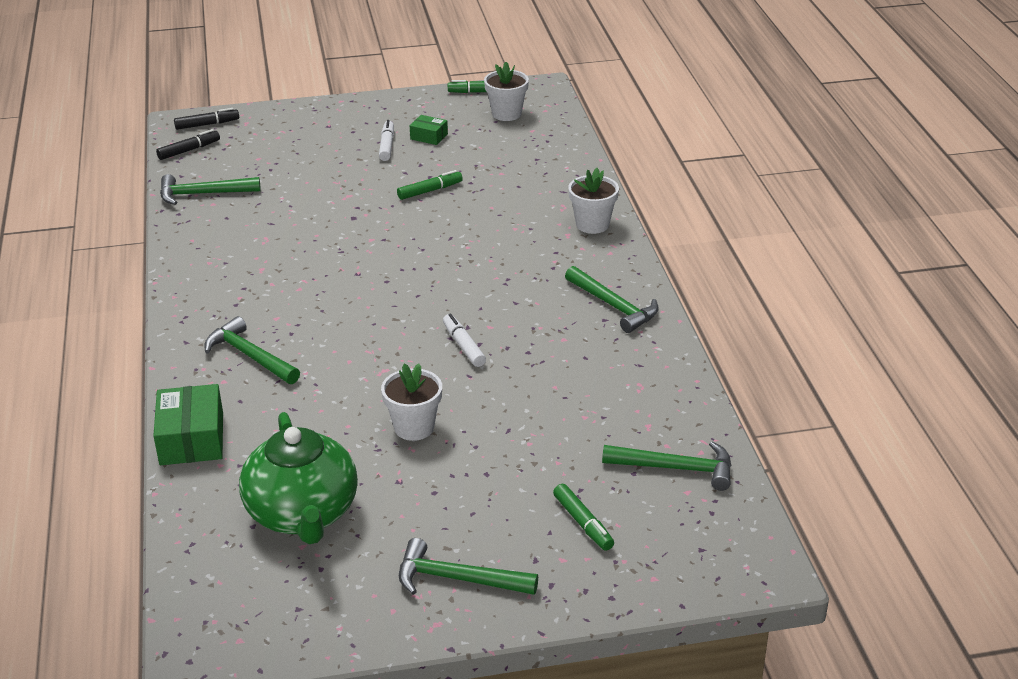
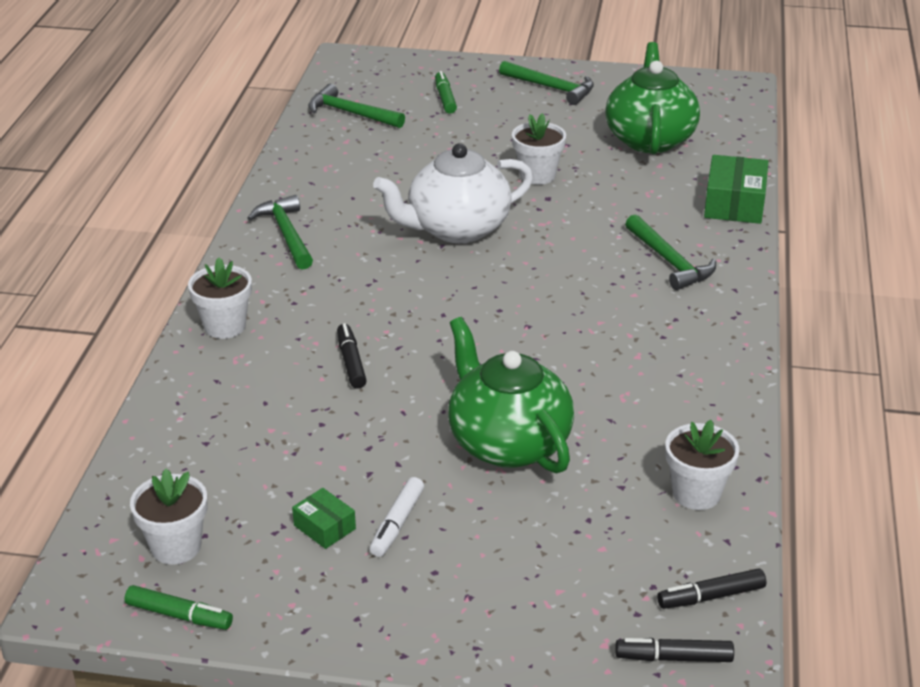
camera: 160 degrees left, 0 degrees up
(203, 194) = (696, 493): green hammer -> white flower pot
(338, 196) = (508, 443): none -> green teapot
(430, 191) = (382, 422): green marker -> none
(463, 346) = (456, 228): white marker -> white teapot
(478, 221) = (351, 362): none -> black marker

